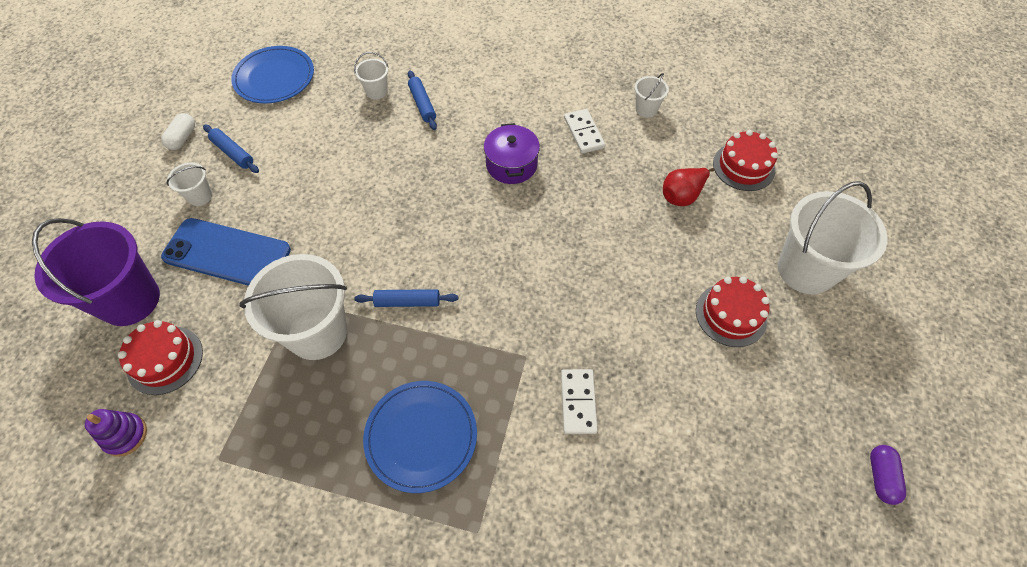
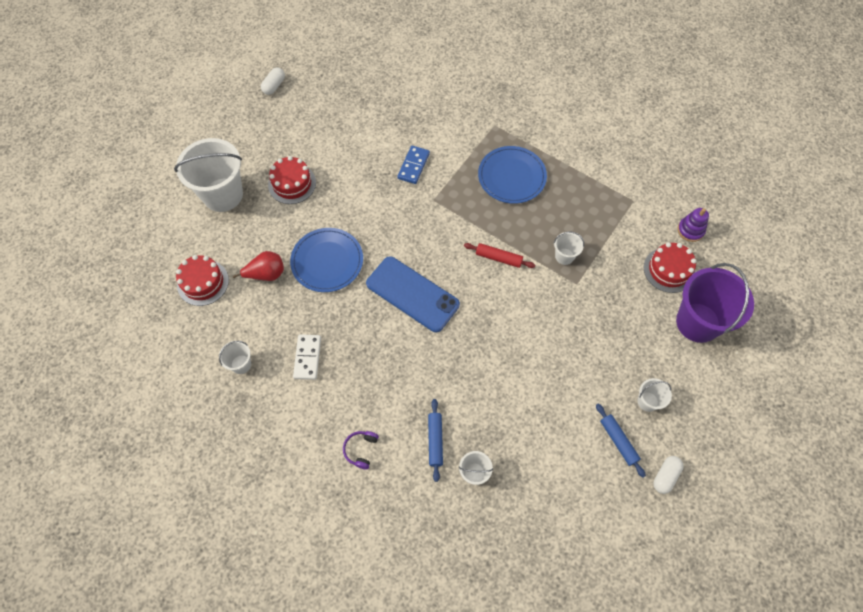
camera: 160 degrees left, 5 degrees up
(227, 254) = (625, 338): blue phone -> blue phone (412, 294)
(274, 77) = (573, 531): blue plate -> blue plate (327, 261)
(317, 332) = (564, 256): white bucket -> white bucket, size x0.45
(407, 302) = (498, 258): blue rolling pin -> red rolling pin
(490, 80) = (361, 450): none -> purple headphones
(511, 164) = (382, 346): purple pot -> none
(578, 402) = (413, 166): white domino -> blue domino
(881, 477) = (274, 86): purple capsule -> white capsule

